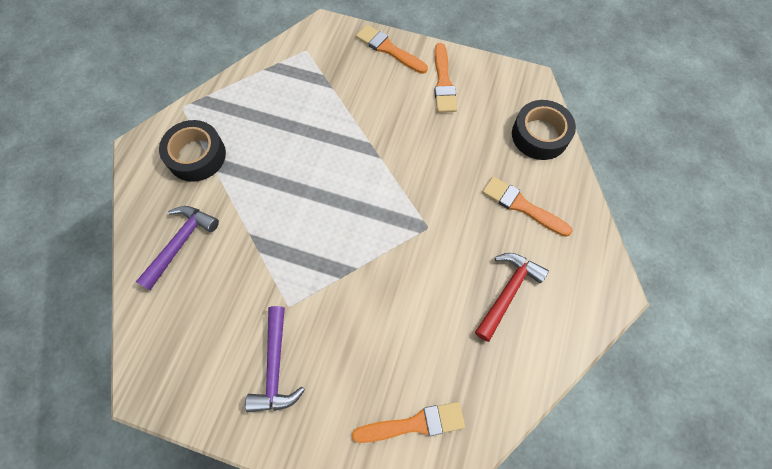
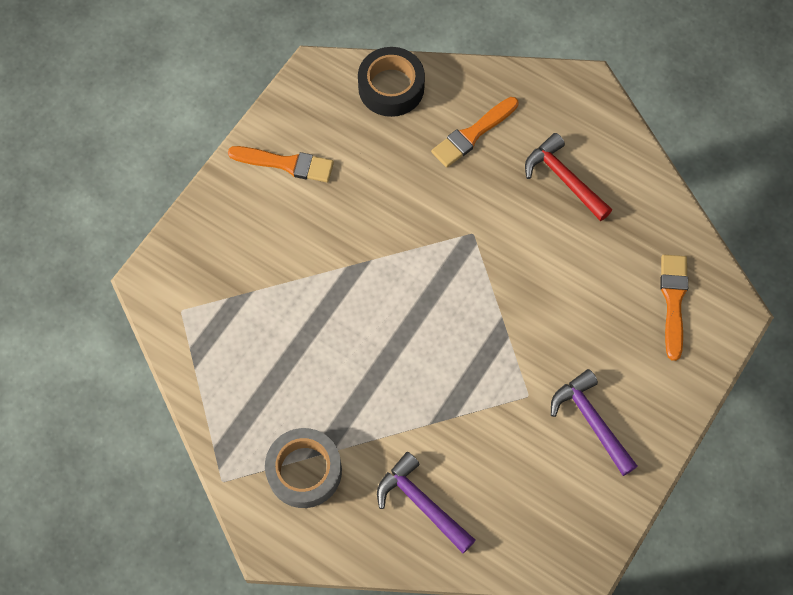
camera: 75 degrees left, 0 degrees up
(196, 156) = (304, 471): black tape -> grey tape
(275, 367) = (591, 420): purple hammer -> purple hammer turned 135 degrees counterclockwise
(389, 49) = (215, 211): orange brush -> none

